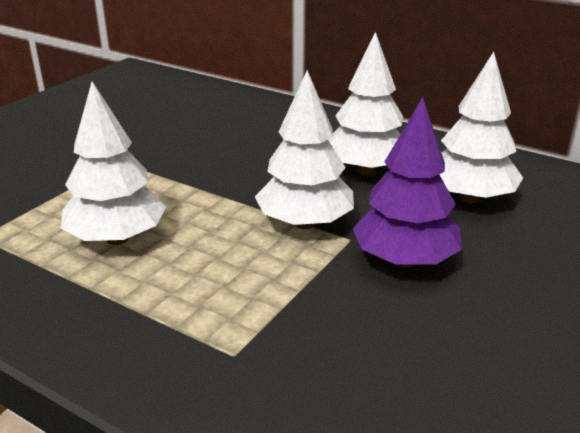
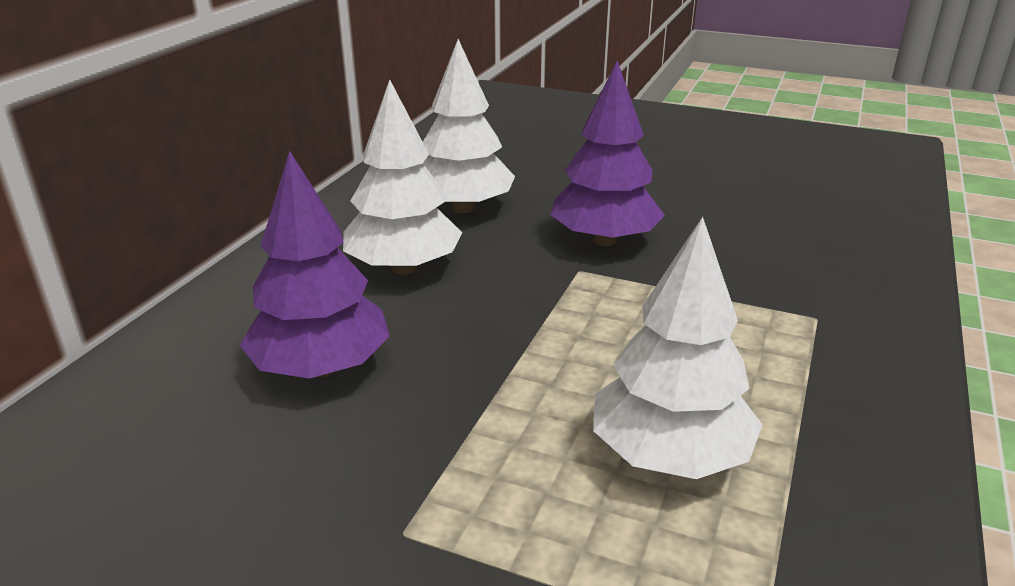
camera: 100 degrees left, 0 degrees up
(255, 145) = (321, 368): none -> purple tree
(305, 223) = (557, 300): white tree -> none

